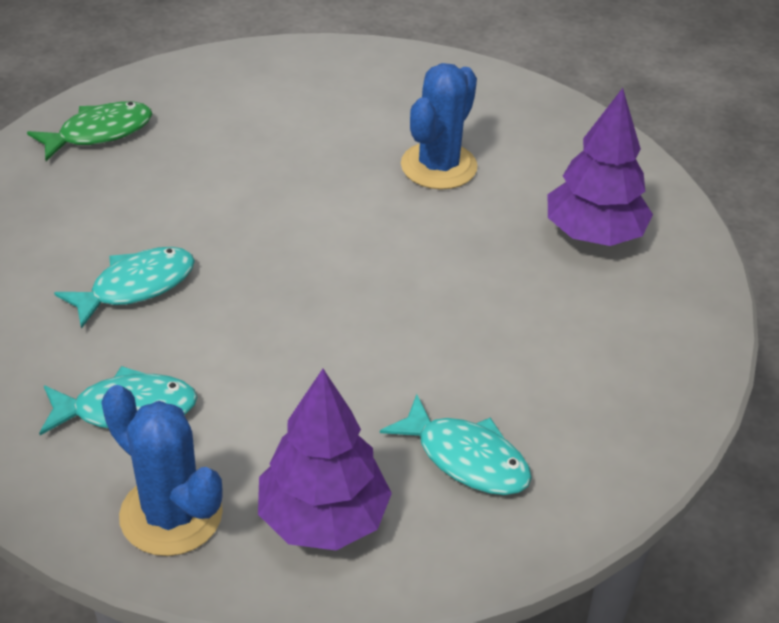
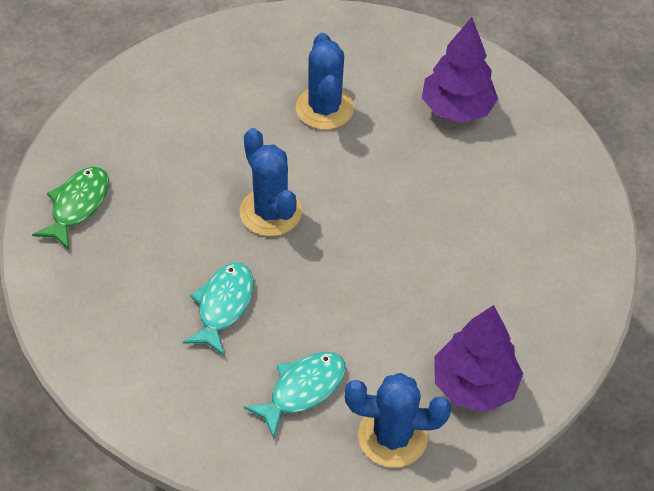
camera: 35 degrees left, 10 degrees up
(279, 229) = (270, 212): none -> blue cactus
(466, 458) = (514, 300): turquoise fish -> none

